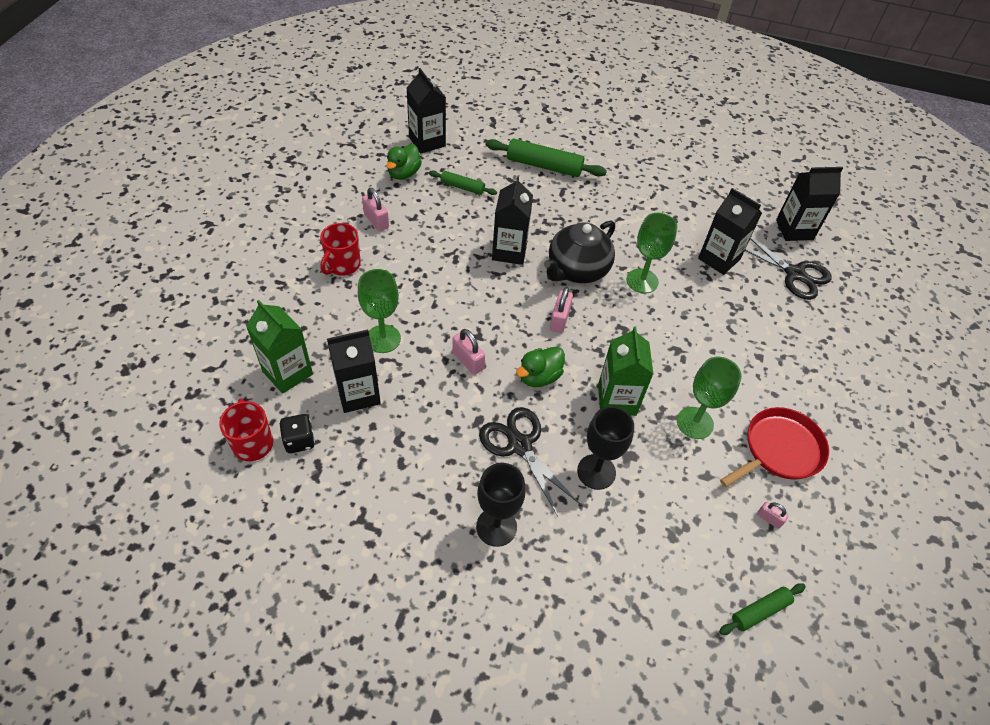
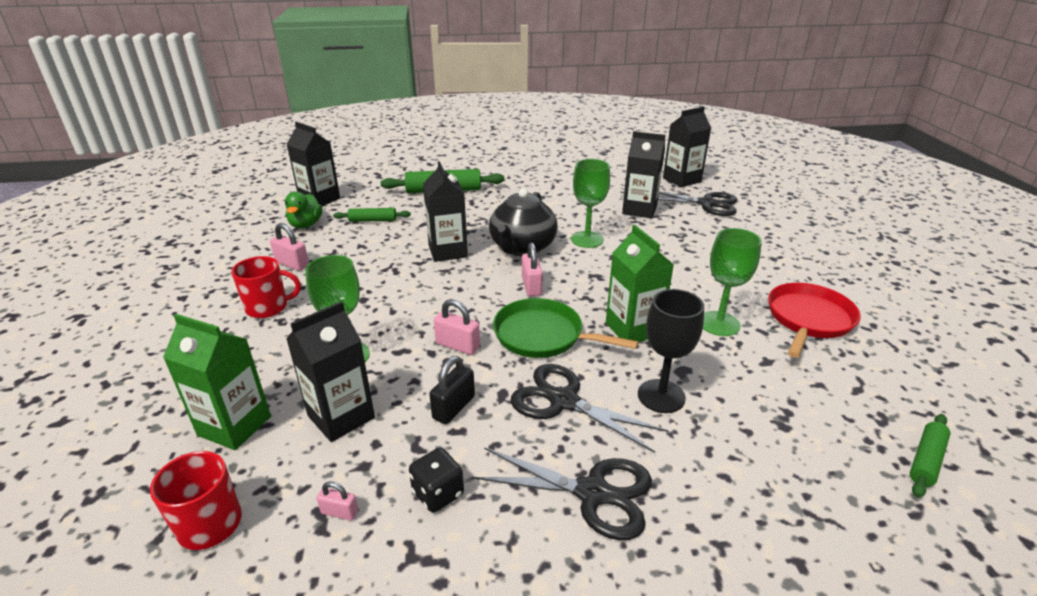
camera: 20 degrees left, 20 degrees down
(299, 441) = (280, 495): black dice -> black dice (438, 493)
(343, 265) = (268, 307): red mug -> red mug turned 105 degrees counterclockwise
(438, 418) = (454, 407): none -> black padlock
(496, 527) = (592, 493): black goblet -> black scissors
(539, 377) = (543, 335): green duck -> green pan
(769, 518) = (853, 375): pink padlock -> pink padlock (340, 512)

